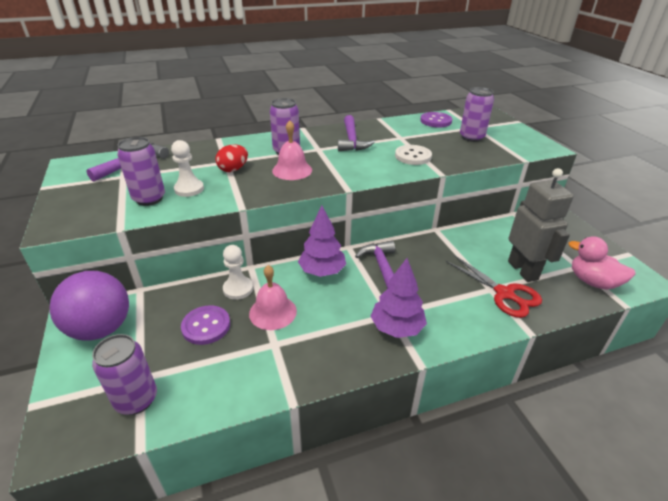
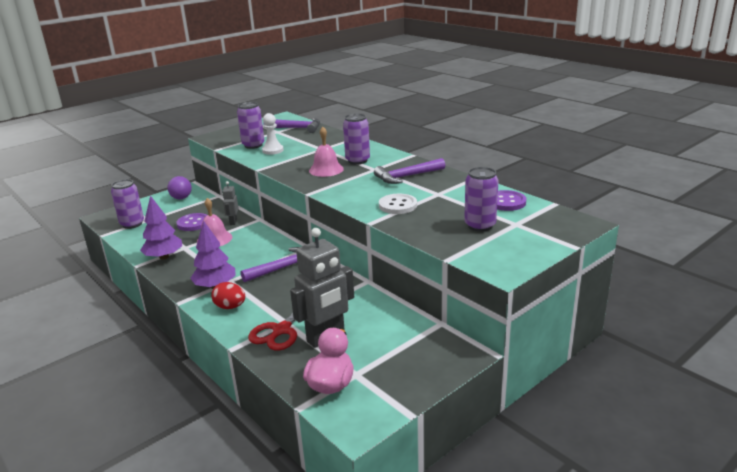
camera: 70 degrees right, 10 degrees down
(101, 328) = (181, 198): purple ball -> purple ball, size x0.56
(233, 169) = (311, 153): red egg -> red egg (230, 307)
(238, 289) = (233, 222): white pawn -> grey robot
(322, 271) = (269, 244): purple tree -> purple tree (164, 257)

